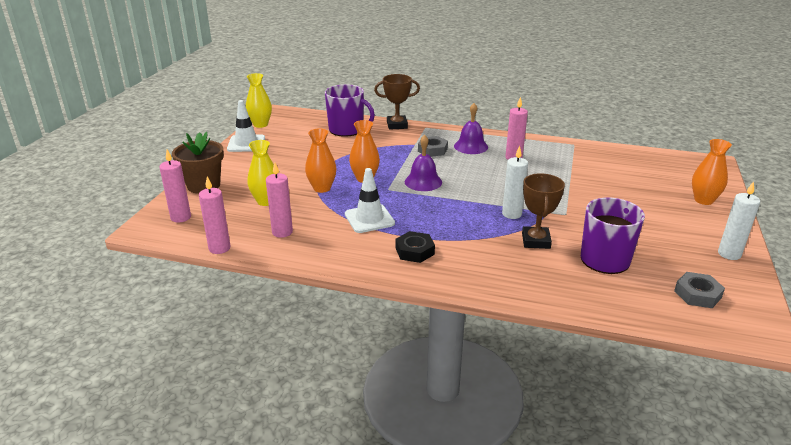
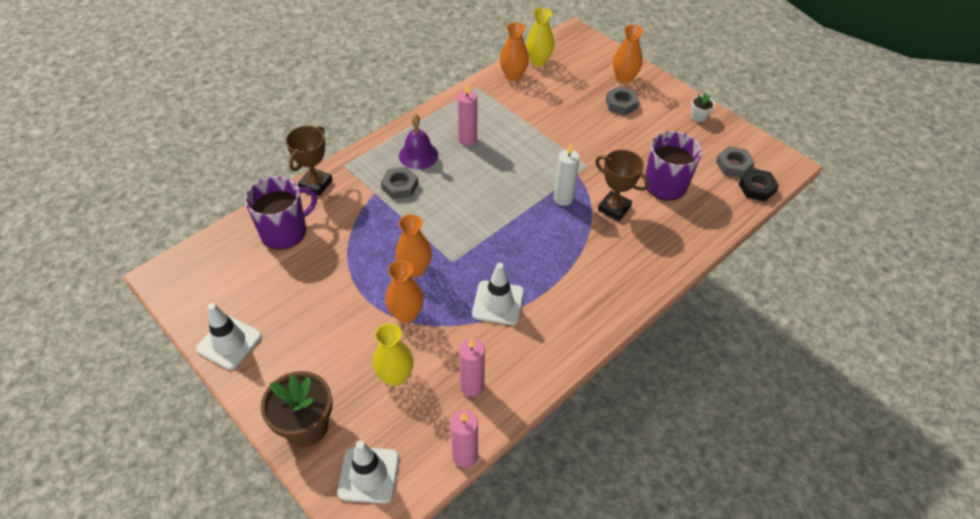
camera: 60 degrees left, 20 degrees up
(181, 217) = (368, 475): pink candle -> white traffic cone
(260, 124) = (185, 307): yellow vase -> yellow vase (538, 61)
(414, 251) = (576, 296): black nut -> black nut (756, 188)
(423, 182) = (459, 227): purple bell -> none
(611, 153) = (513, 76): none -> orange vase
(668, 208) = (621, 104): none -> grey nut
(729, 254) = (699, 117): white candle -> white flower pot

